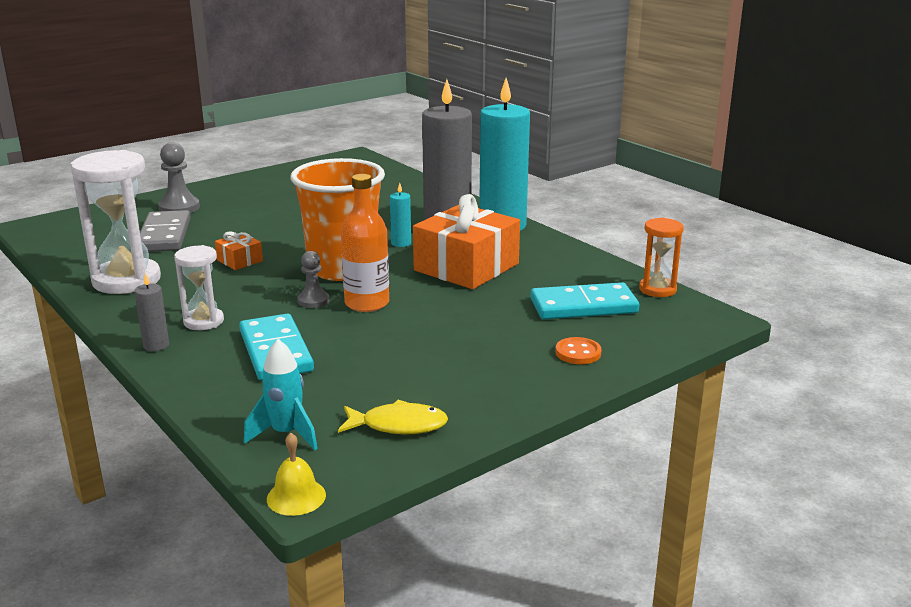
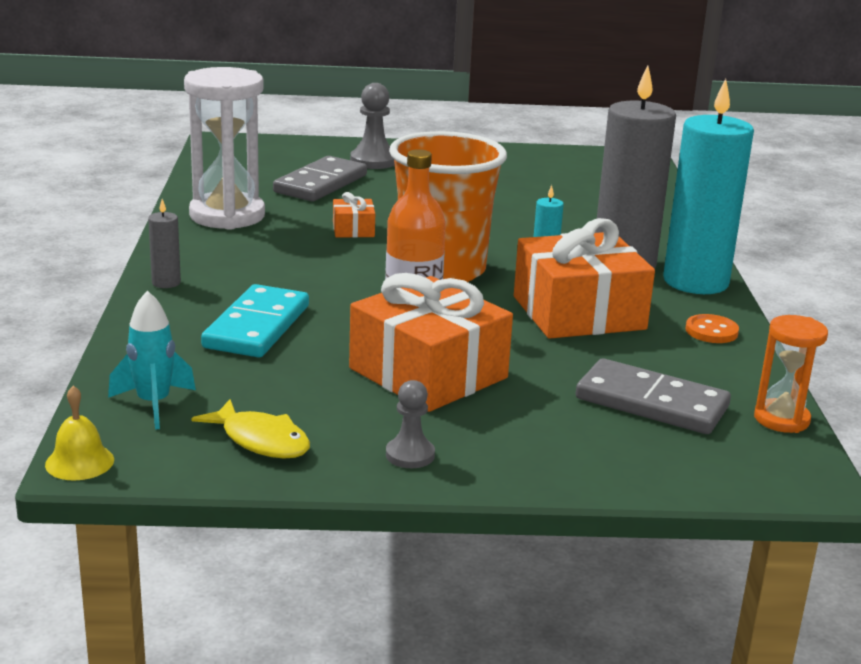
camera: 35 degrees right, 0 degrees up
(203, 321) = (236, 276): white hourglass -> none
(313, 300) = (364, 292): grey pawn -> grey pawn (410, 455)
(435, 338) = (428, 373): none -> orange gift
(578, 353) = (561, 449): orange button -> orange button (711, 331)
(583, 306) = (651, 403): turquoise domino -> grey domino

